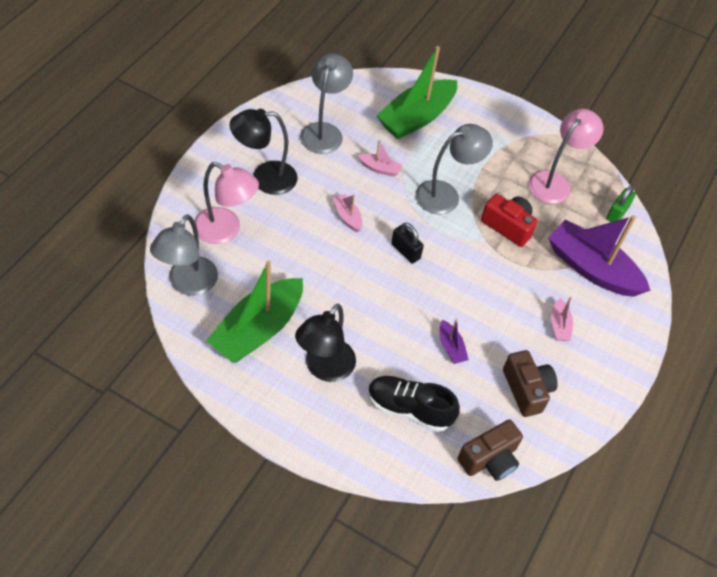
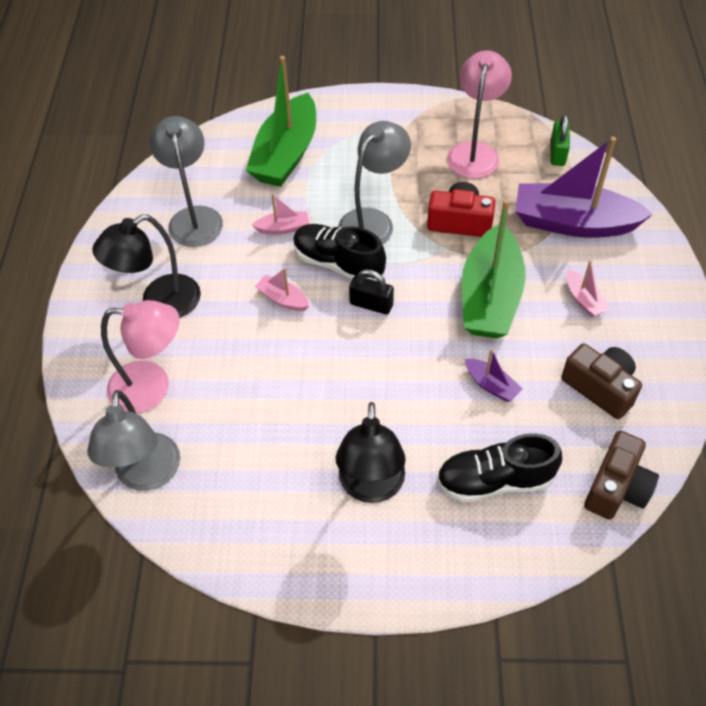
camera: 20 degrees left, 0 degrees up
(258, 329) = (265, 484): green boat -> green boat (490, 297)
(401, 212) = (338, 263): none -> black shoe

